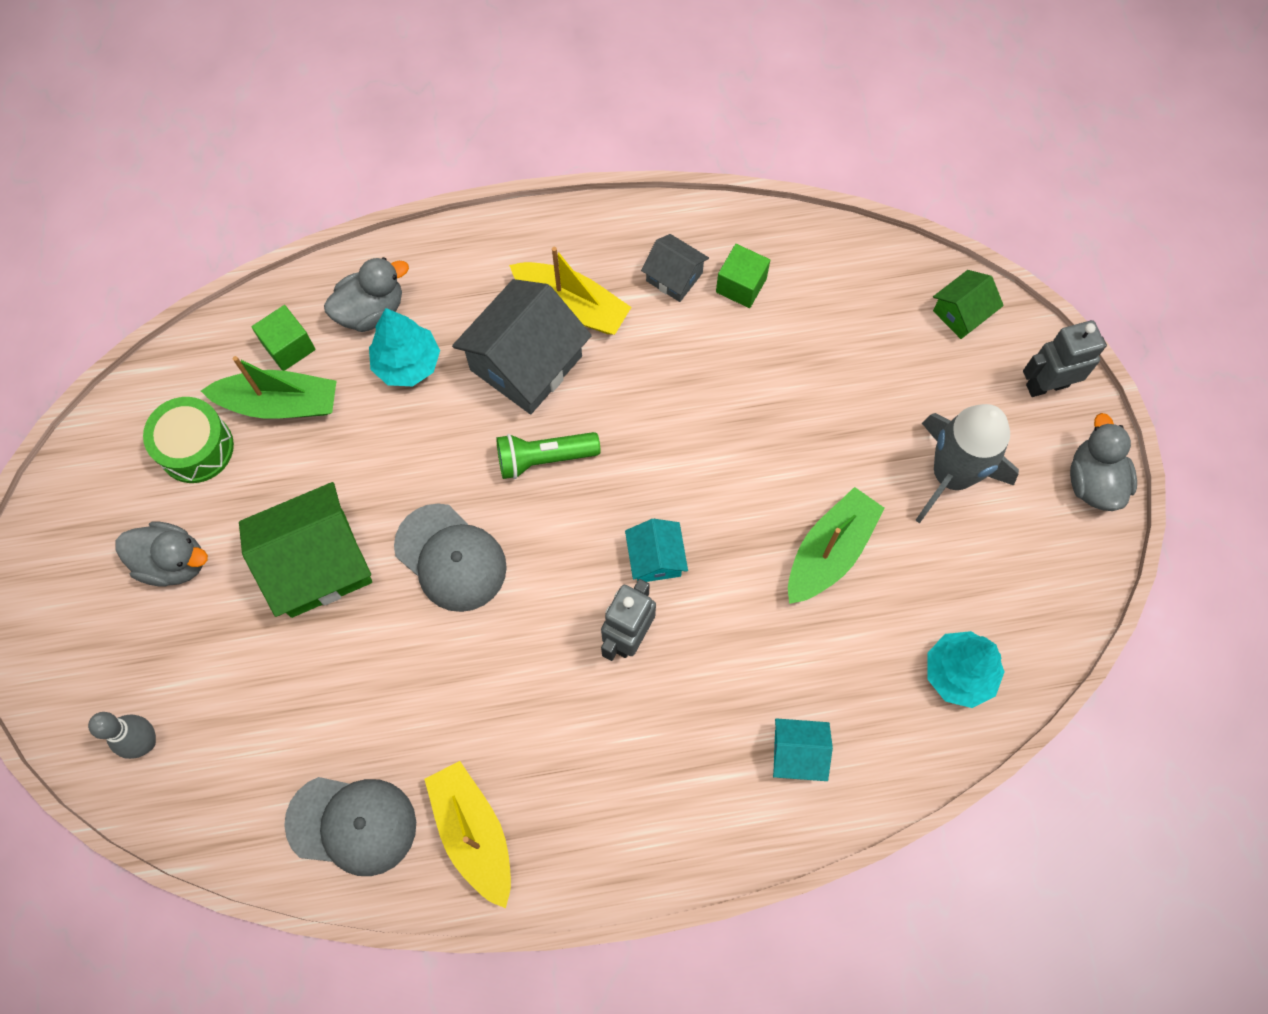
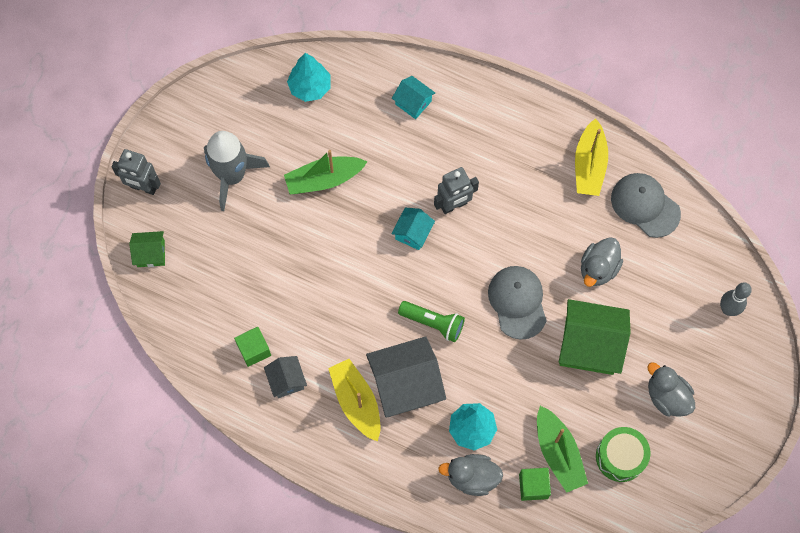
camera: 145 degrees left, 0 degrees up
(279, 403) = (558, 453): green boat -> green boat turned 150 degrees counterclockwise
(1093, 481) = (166, 127): grey duck -> grey duck (598, 269)

